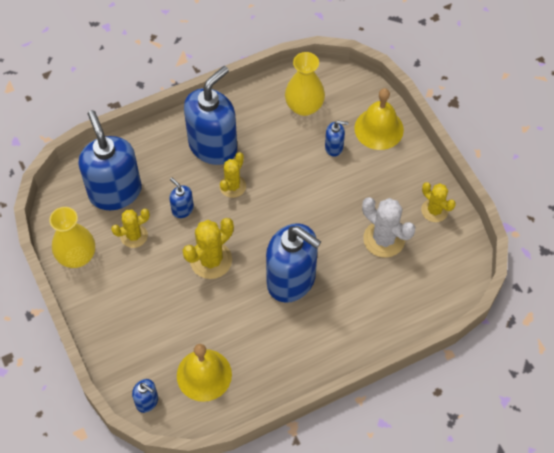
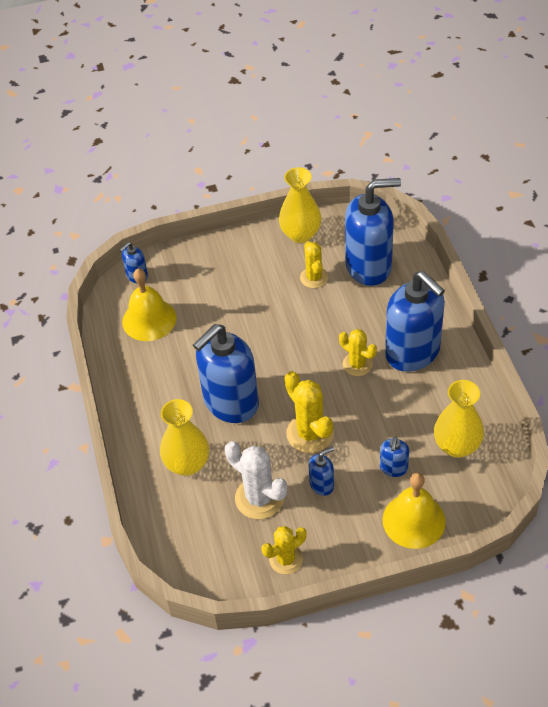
camera: 105 degrees right, 10 degrees down
(182, 209) = (337, 319): blue soap dispenser -> blue soap dispenser (322, 484)
(211, 260) = (271, 336): yellow cactus -> yellow cactus (310, 433)
(363, 302) = (187, 464): none -> yellow vase
(384, 239) = (259, 498): white cactus -> white cactus turned 75 degrees clockwise

